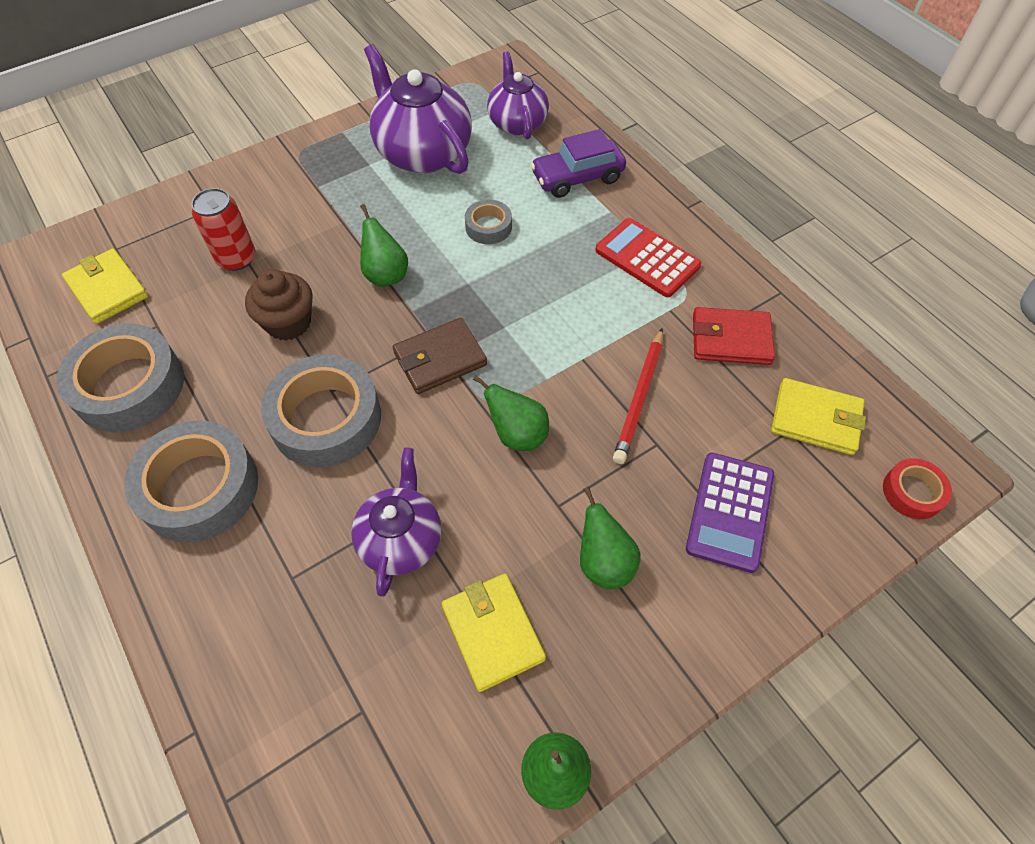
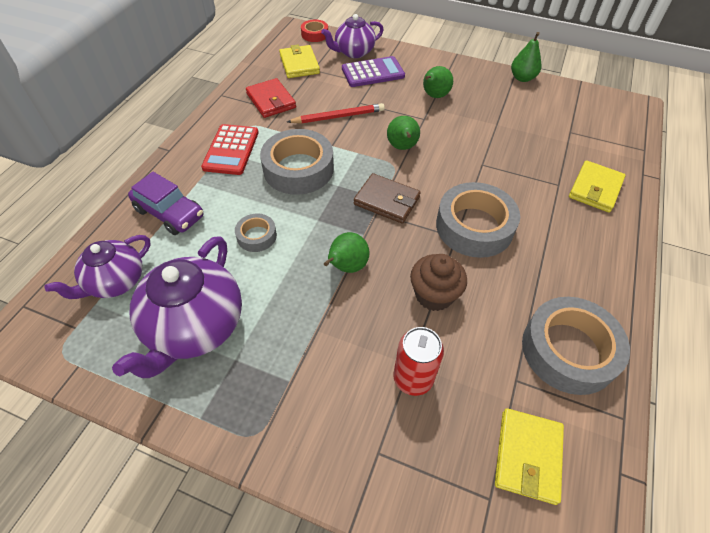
camera: 125 degrees left, 5 degrees down
(199, 488) = (571, 253): grey tape -> grey tape (298, 169)
(401, 540) = (498, 158): purple teapot -> purple teapot (354, 52)
(492, 632) = (498, 112): yellow wallet -> yellow wallet (595, 189)

